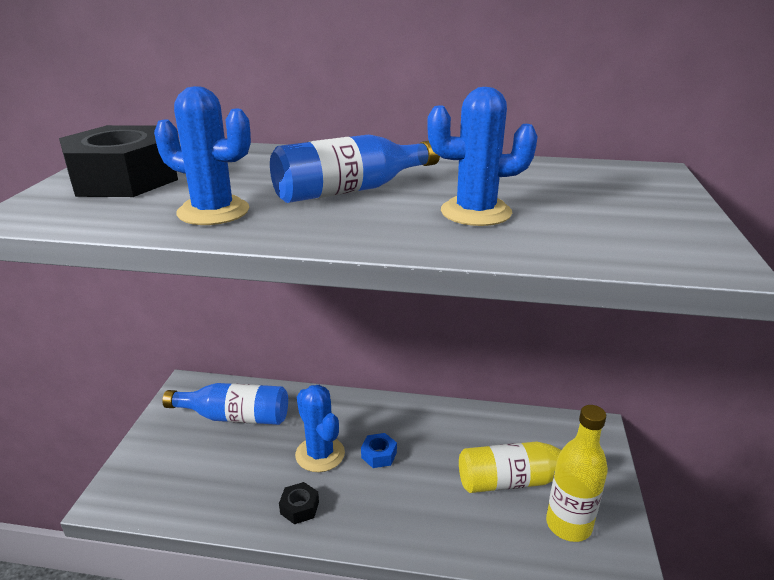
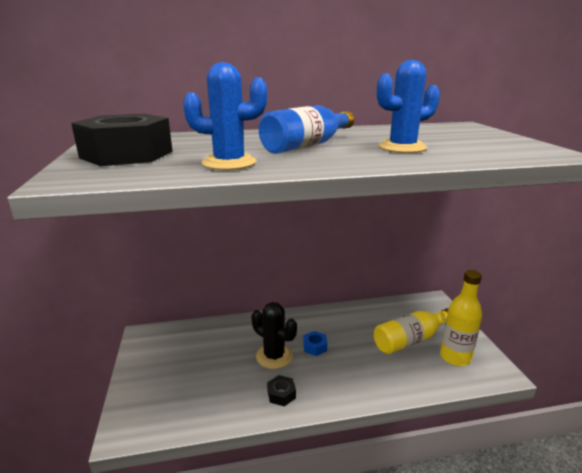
camera: 20 degrees left, 5 degrees down
(234, 417) = (195, 347): blue bottle -> none
(320, 454) = (274, 356): blue cactus -> black cactus

